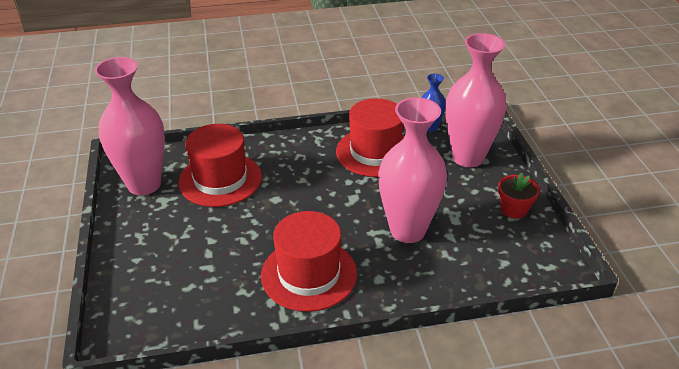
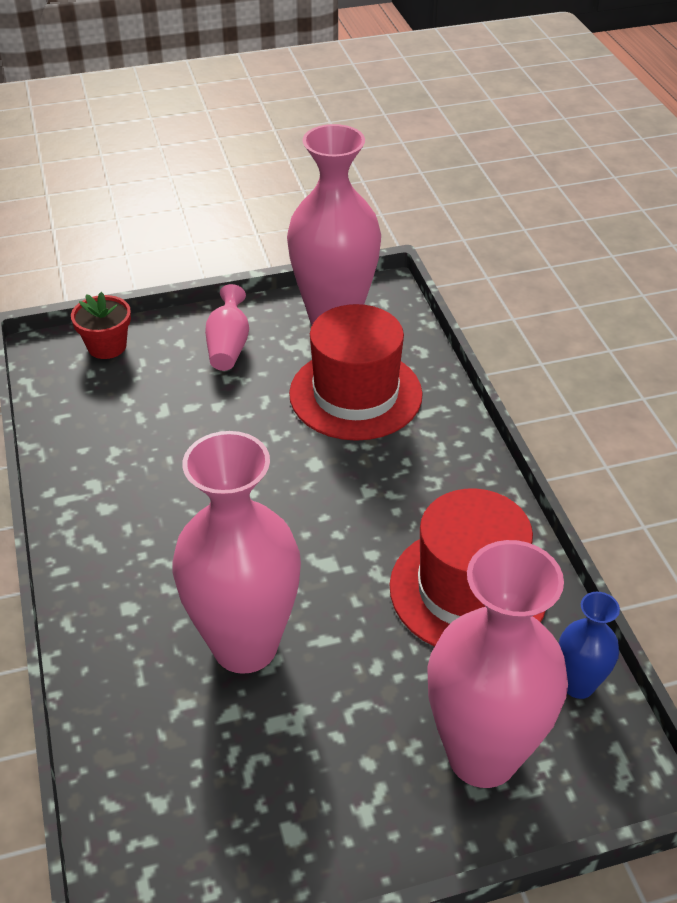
camera: 85 degrees right, 5 degrees up
(151, 234) = (228, 346): none -> pink vase
(309, 274) = (143, 519): red hat -> none
(514, 209) = (315, 836): red flower pot -> red flower pot (107, 346)

